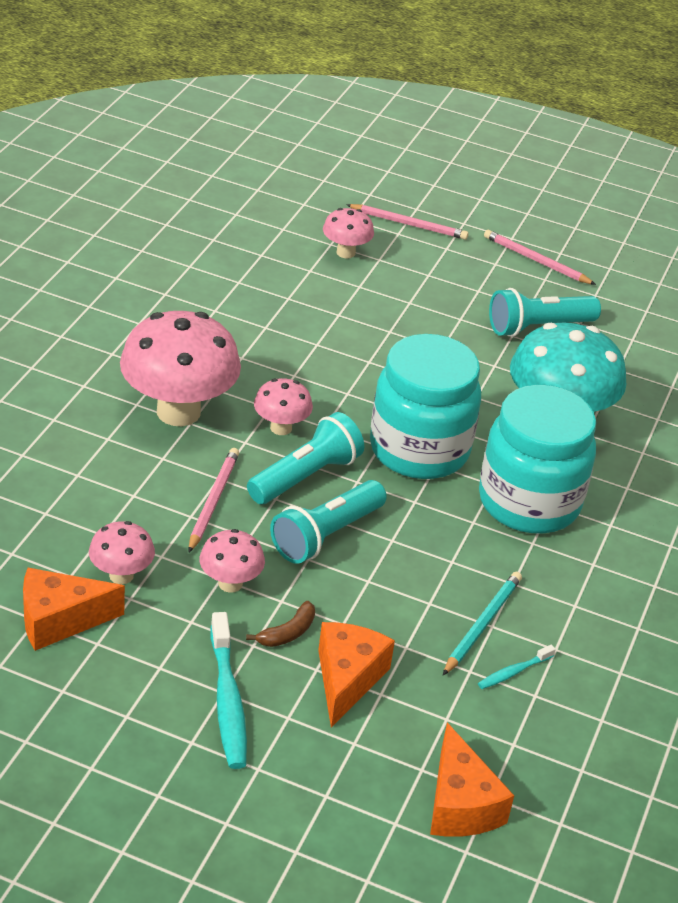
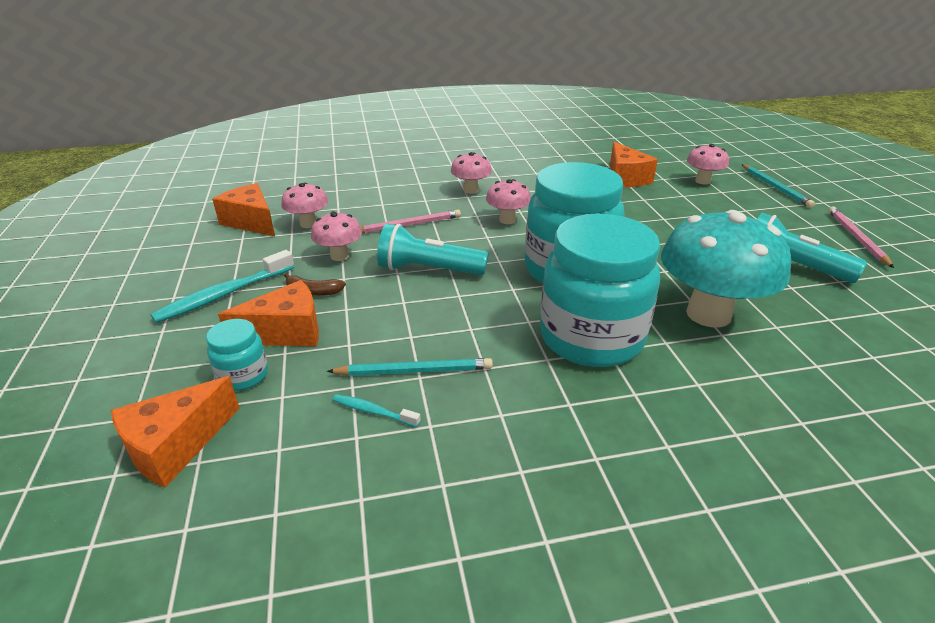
camera: 60 degrees right, 5 degrees down
(178, 412) = (471, 190): pink mushroom -> pink mushroom, size x0.49
(280, 292) = (625, 178): none -> orange cheese
(305, 476) = (475, 243): turquoise flashlight -> none
(394, 733) = (243, 375): none -> turquoise jar
(409, 224) = (775, 187): pink pencil -> turquoise pencil

